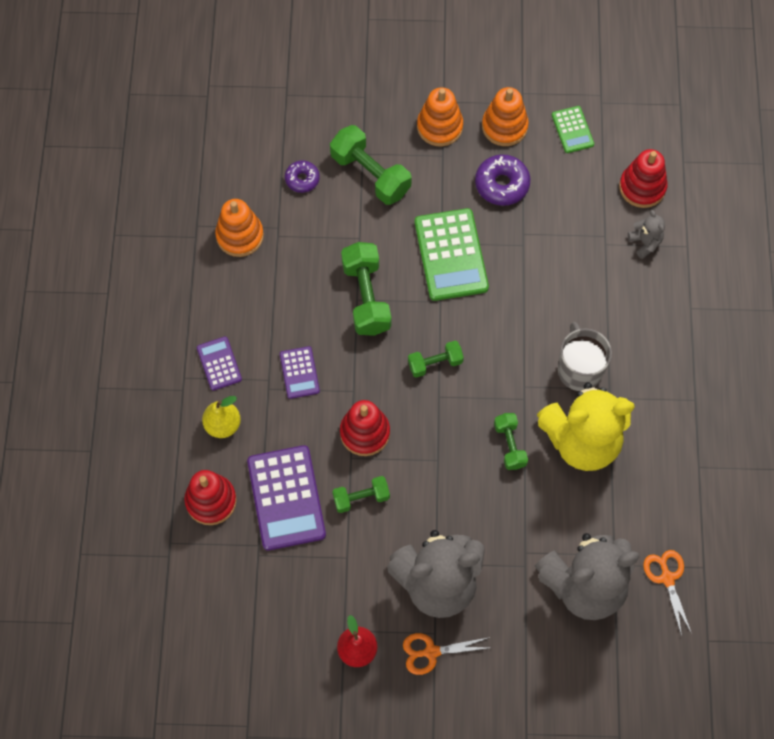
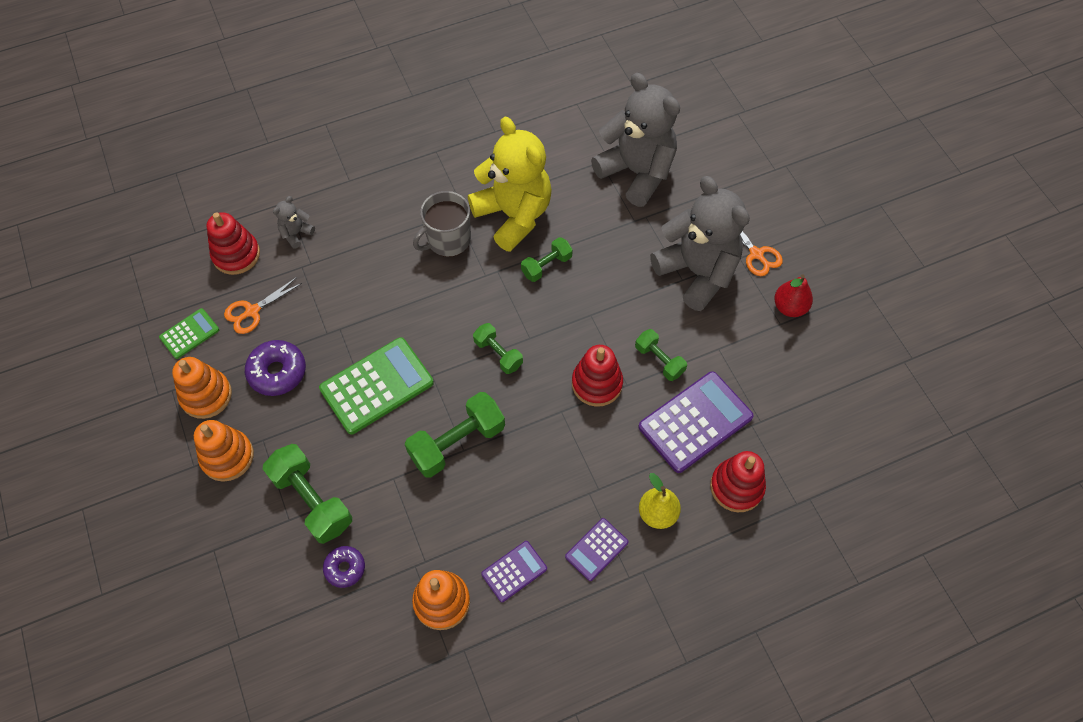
camera: 115 degrees left, 5 degrees down
(299, 372) = (567, 468): purple calculator -> purple calculator (514, 571)
(370, 174) = (312, 500): green dumbbell -> green dumbbell turned 60 degrees counterclockwise
(667, 578) = (599, 122): orange scissors -> orange scissors (252, 311)

